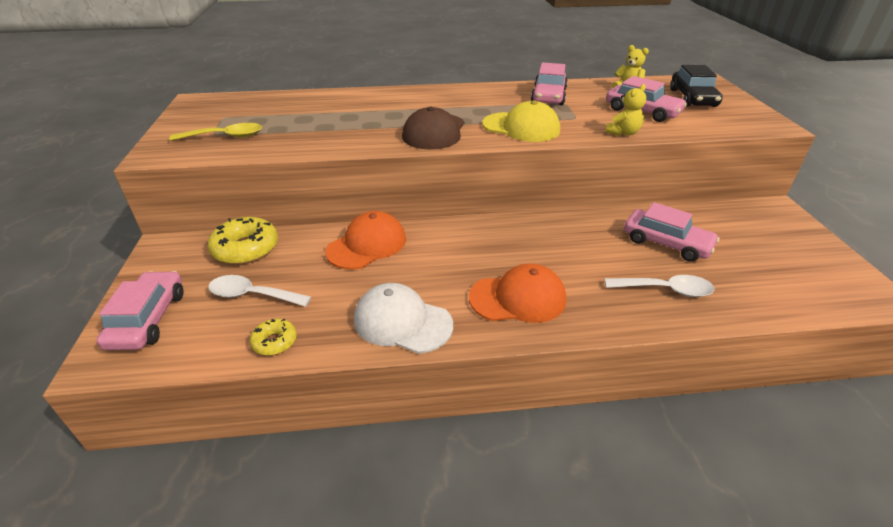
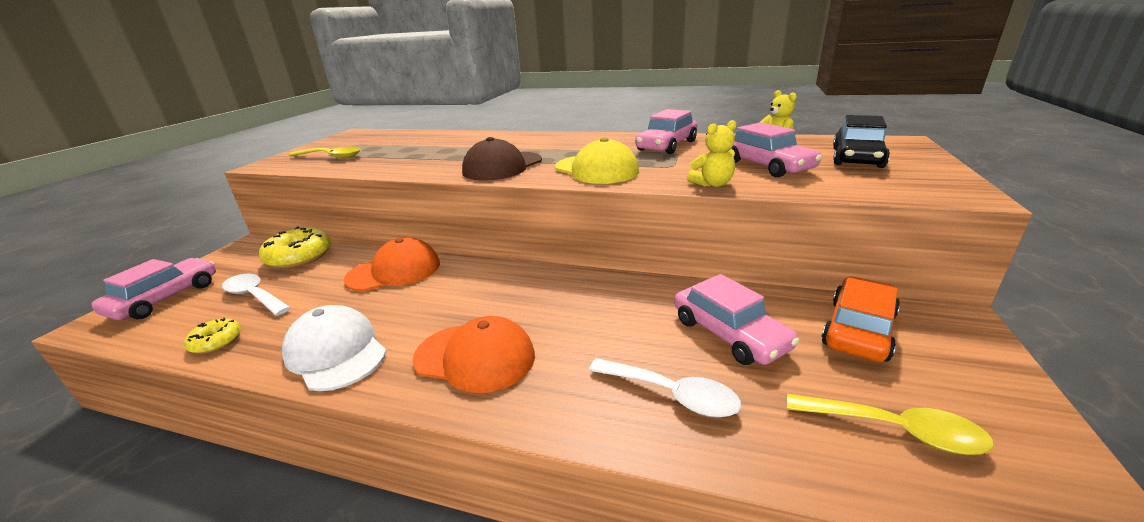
camera: 25 degrees right, 10 degrees down
(733, 224) = (858, 329): none -> orange car
(786, 279) = (895, 430): none -> yellow spoon

